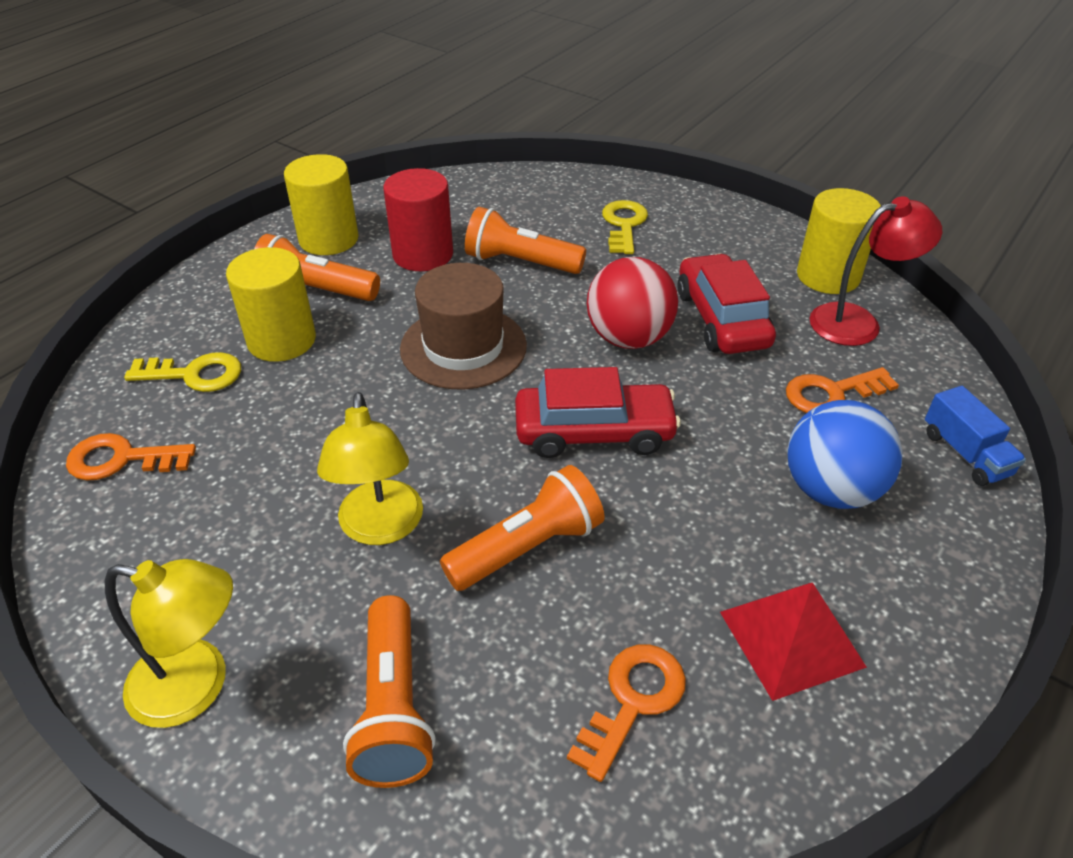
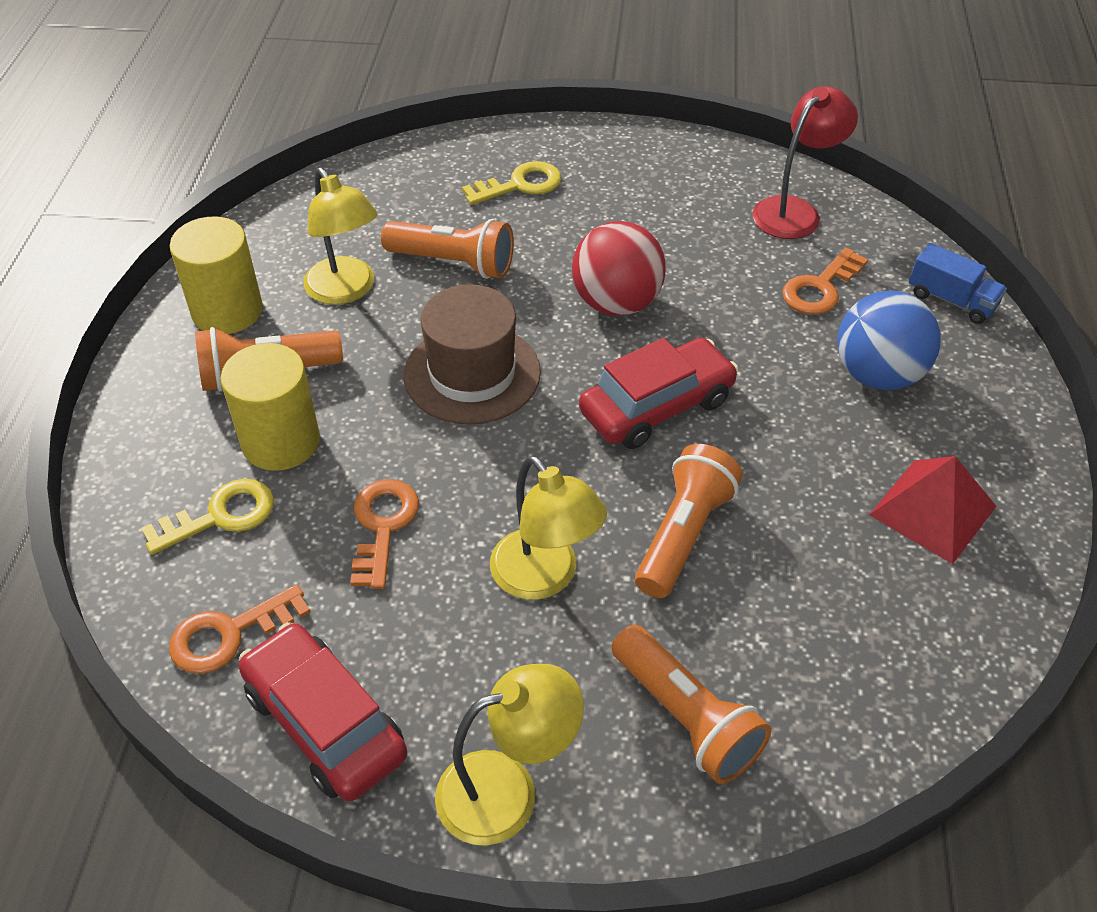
camera: 30 degrees left, 5 degrees up
(423, 254) = (346, 291): red cylinder -> yellow lamp
(520, 263) = (453, 263): orange flashlight -> orange flashlight turned 150 degrees counterclockwise
(624, 225) = (520, 185): yellow key -> yellow key turned 90 degrees clockwise
(632, 701) = (858, 615): orange key -> orange key (382, 526)
(721, 319) = (682, 252): red car -> red car (325, 723)
(828, 276) = (740, 174): yellow cylinder -> none

